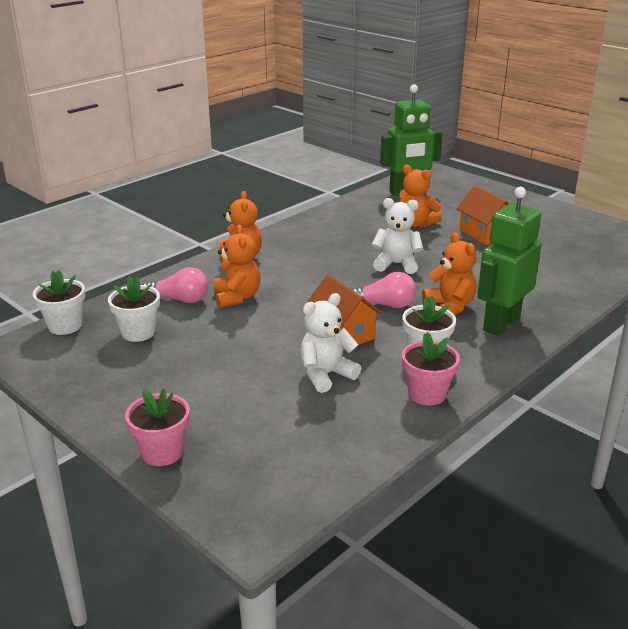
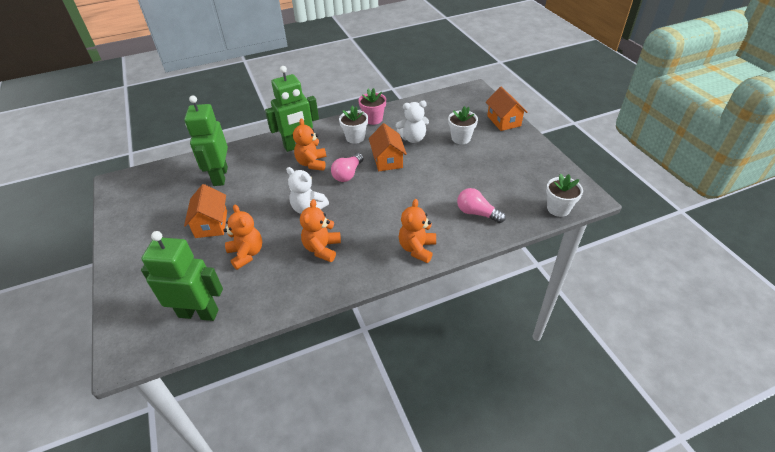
camera: 155 degrees left, 15 degrees up
(138, 332) = (509, 191): white flower pot -> white flower pot (461, 138)
(162, 452) = (504, 121): pink flower pot -> orange house
(237, 297) = (437, 205): orange teddy bear -> orange teddy bear (322, 248)
(384, 305) = (348, 174): pink light bulb -> pink light bulb turned 90 degrees counterclockwise
(548, 269) = (220, 176): none -> green robot

